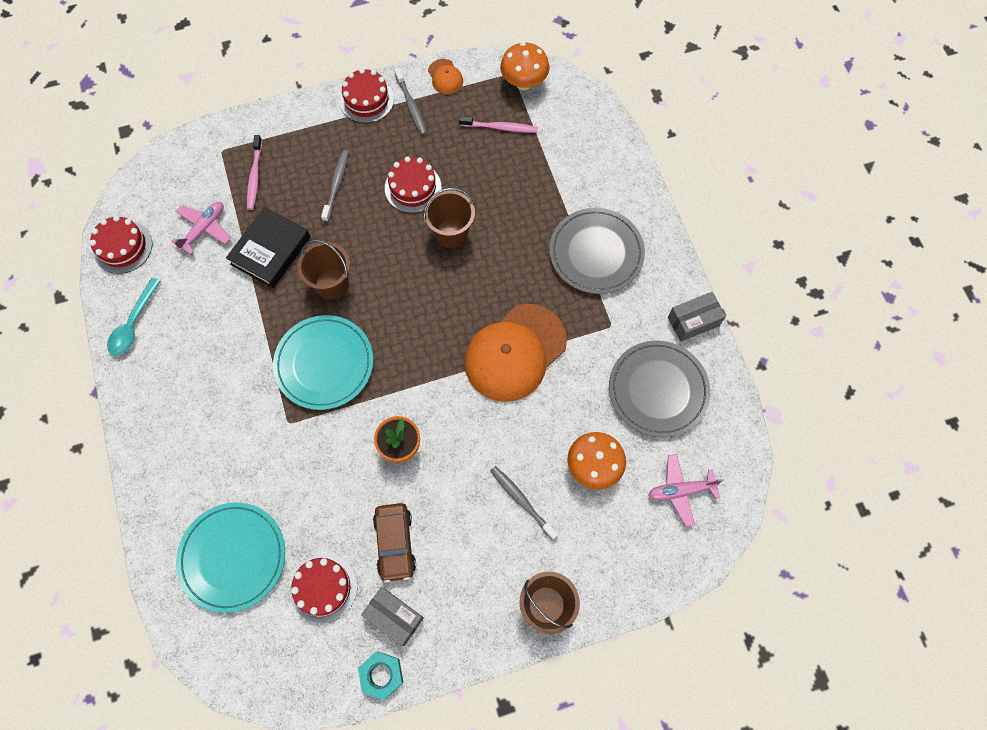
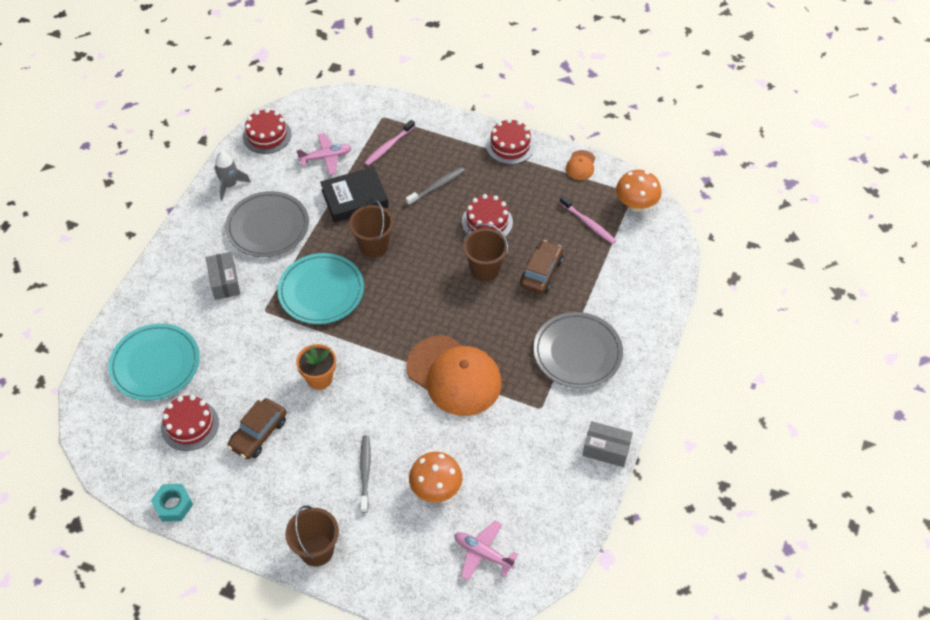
camera: 40 degrees right, 15 degrees down
(133, 324) = (230, 185): turquoise spoon -> grey rocket
(394, 617) = (214, 477): grey box -> grey box (224, 282)
(411, 105) = (537, 168): grey toothbrush -> none
(502, 202) = (541, 272): none -> brown car
(515, 352) = (454, 375): orange cap -> orange cap turned 135 degrees counterclockwise
(658, 390) = (533, 475): grey plate -> grey plate (268, 227)

